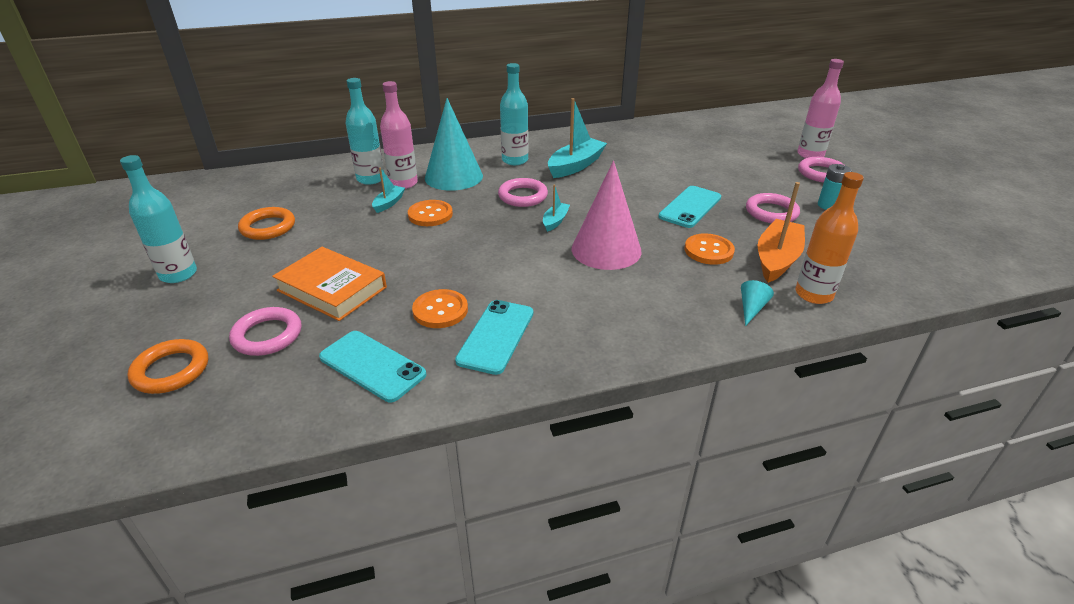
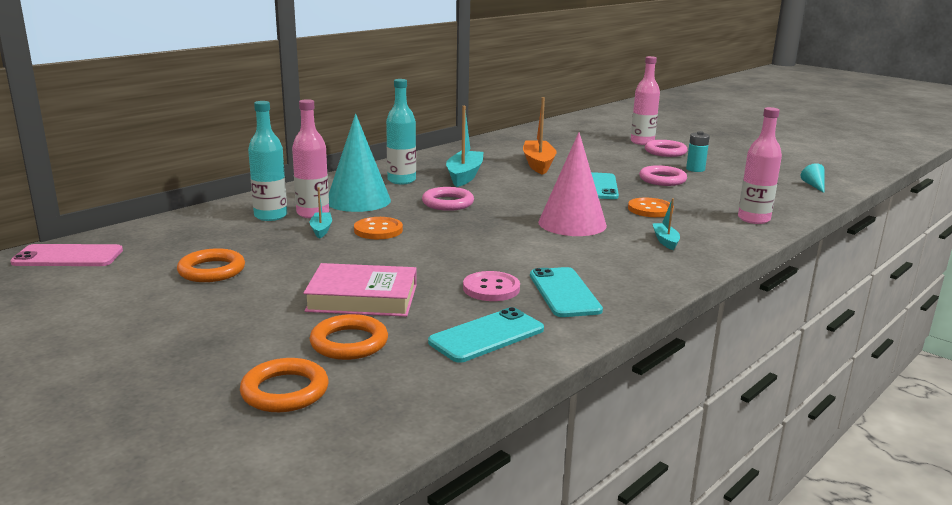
camera: 30 degrees left, 15 degrees down
(178, 274) = (163, 325): turquoise bottle -> none
(202, 188) = (68, 257): none -> pink phone
(267, 335) = (349, 343): pink ring -> orange ring
(332, 289) = (362, 298): orange book -> pink book
(372, 366) = (487, 336): turquoise phone -> turquoise phone turned 45 degrees counterclockwise
(440, 310) = (491, 288): orange button -> pink button
(555, 221) = (502, 214): turquoise boat -> turquoise boat (665, 241)
(751, 308) = (725, 235): turquoise cone -> turquoise cone (814, 186)
(777, 259) = (703, 205): orange boat -> orange boat (538, 164)
(813, 294) = (753, 219): orange bottle -> pink bottle

